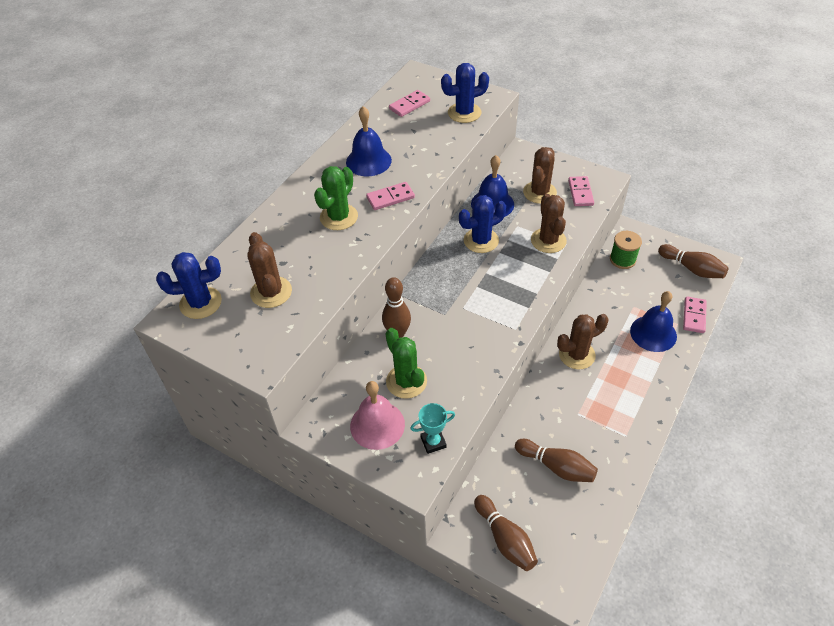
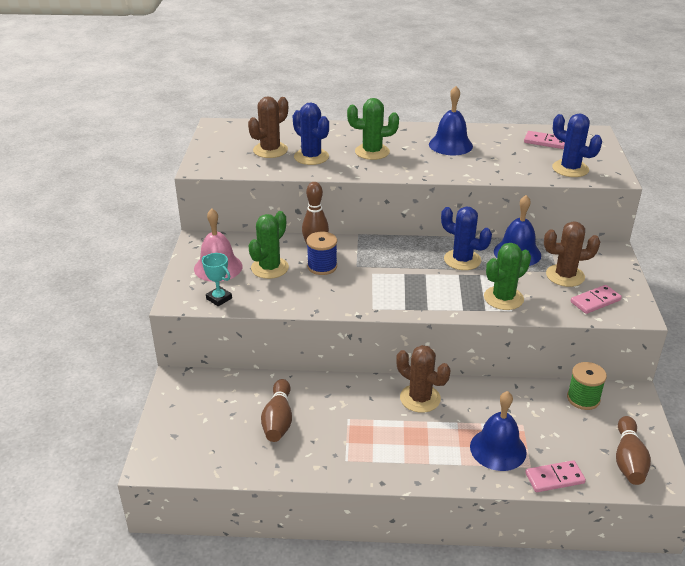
camera: 60 degrees right, 15 degrees down
(200, 303) = (239, 130): blue cactus -> blue cactus (311, 157)
(390, 198) = (417, 166): pink domino -> none
(430, 339) = (322, 266): none -> blue spool
(505, 539) = (185, 408): brown bowling pin -> none
(548, 240) = (503, 298): brown cactus -> green cactus

